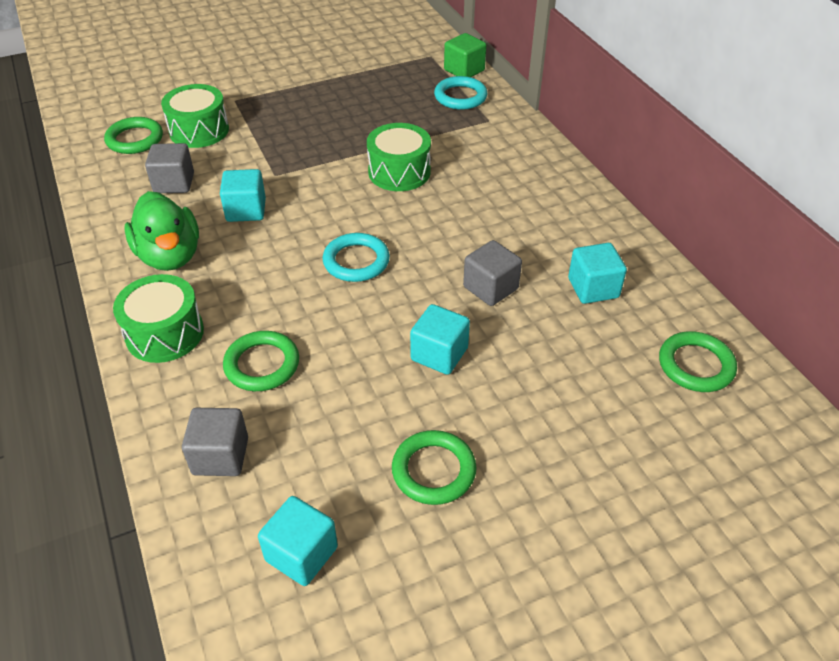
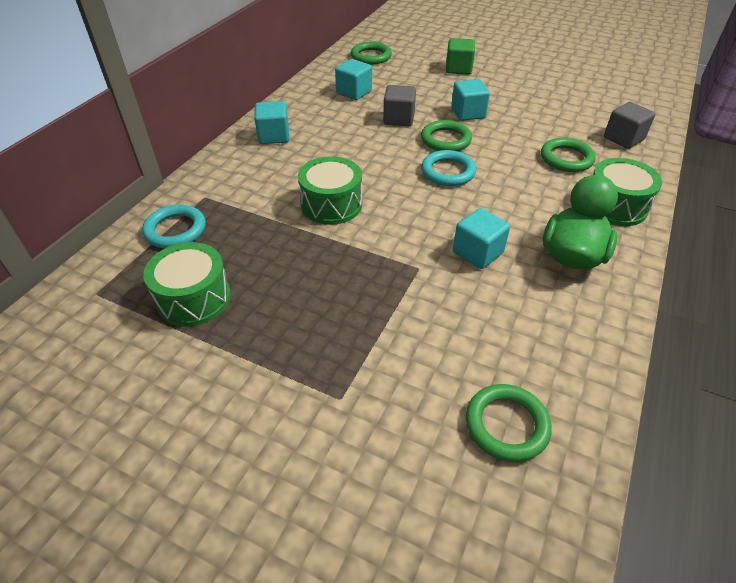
camera: 130 degrees left, 0 degrees up
(174, 183) = (513, 324): grey cube -> none
(199, 130) = (426, 378): green drum -> green drum (194, 298)
(301, 554) = (611, 97): turquoise cube -> turquoise cube (274, 136)
(433, 470) = (527, 88): green ring -> green ring (445, 140)
(464, 70) = (116, 252): green cube -> green cube (458, 69)

